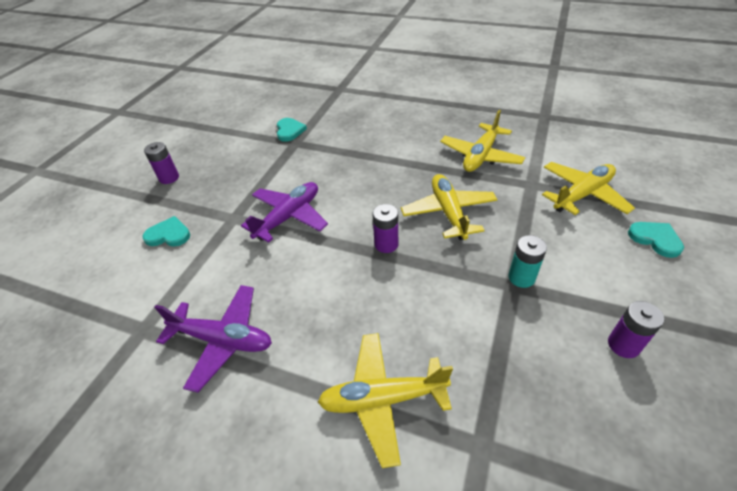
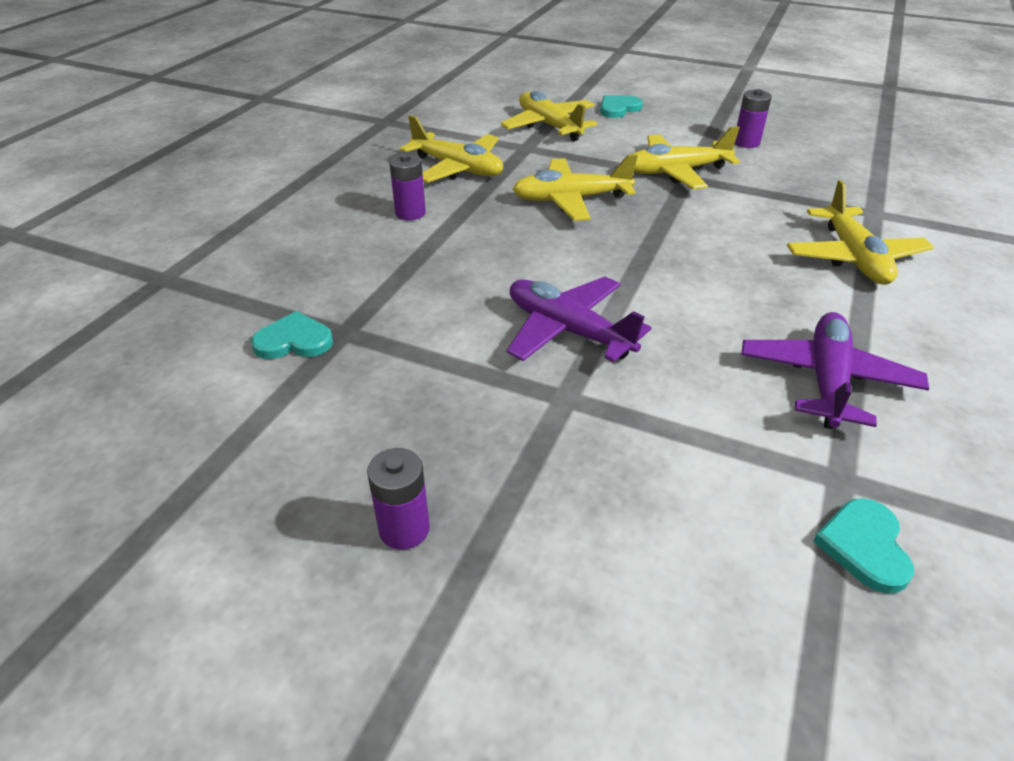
camera: 90 degrees left, 5 degrees down
(168, 235) = (610, 488): turquoise heart -> turquoise heart (864, 546)
(386, 244) = (630, 245): purple battery -> purple battery (410, 213)
(521, 277) = (676, 172): turquoise battery -> yellow plane

